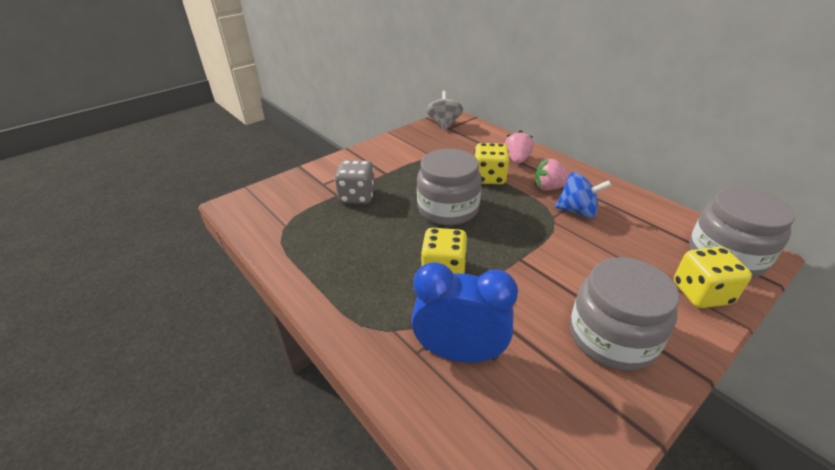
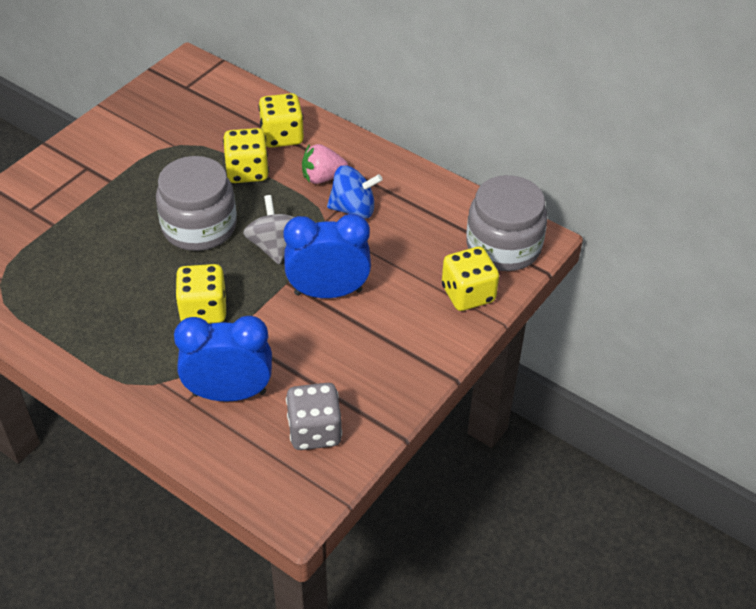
camera: 15 degrees left, 10 degrees up
(357, 196) = (81, 224): grey dice -> grey dice (314, 431)
(444, 124) = (178, 80): grey spinning top -> grey spinning top (274, 246)
(517, 160) = (282, 136): pink strawberry -> yellow dice
(559, 272) = (328, 292): none -> blue clock
(612, 337) = (375, 353): grey jar -> none

